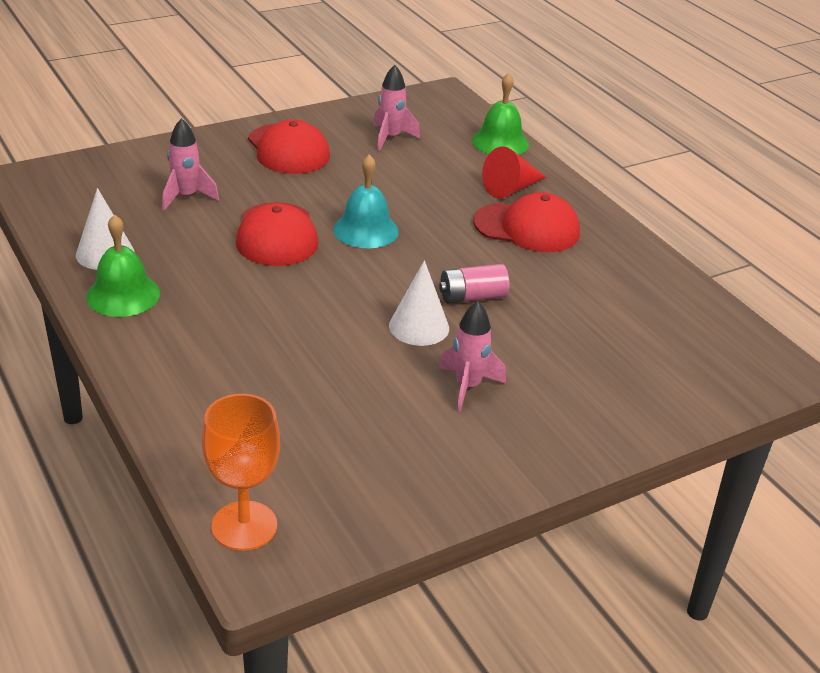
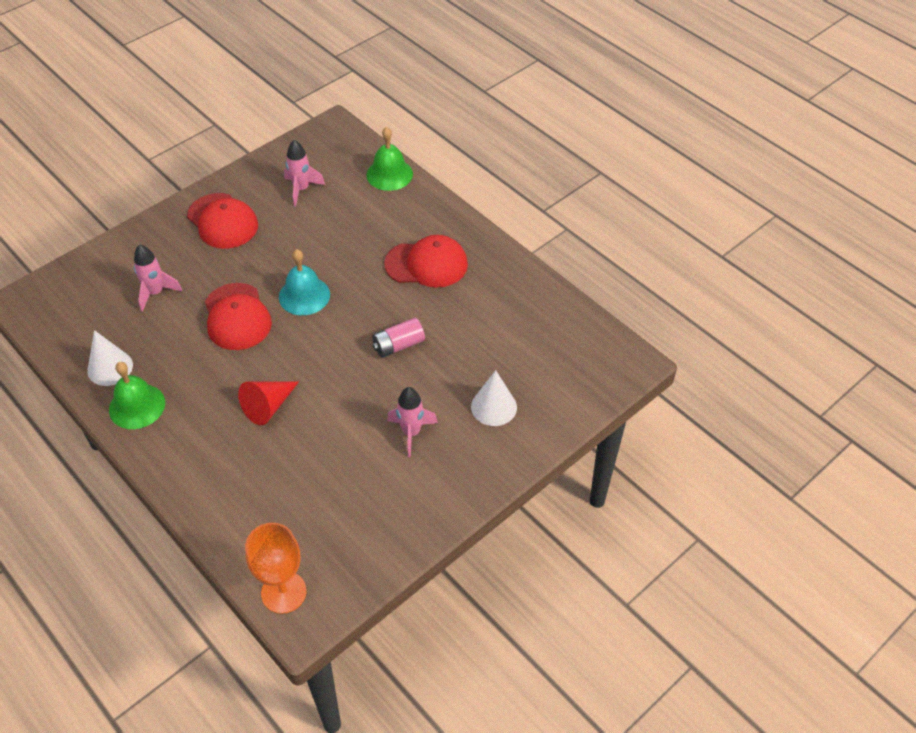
camera: 10 degrees left, 15 degrees up
(419, 327) = (365, 384): white cone -> white cone (494, 407)
(511, 189) = (407, 224): red cone -> red cone (268, 406)

